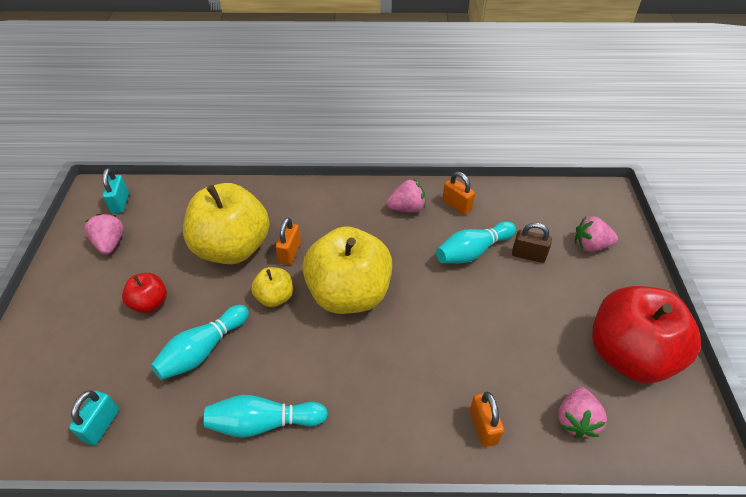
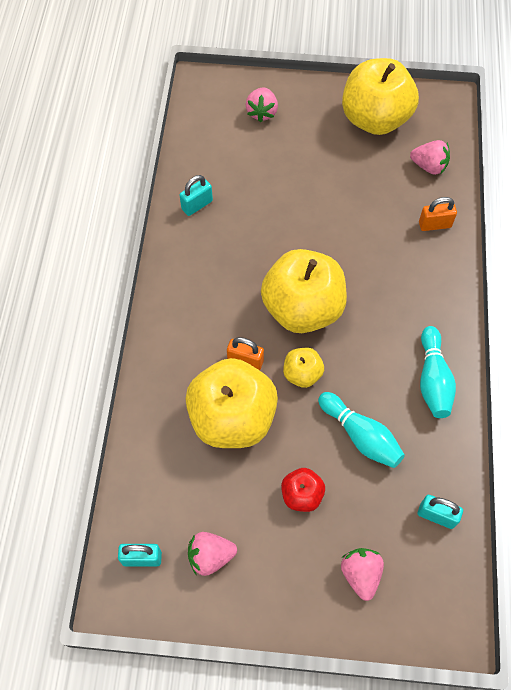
camera: 85 degrees left, 15 degrees up
(407, 208) = (195, 249): pink strawberry -> pink strawberry (360, 574)
(456, 205) = (197, 205): orange padlock -> turquoise padlock
(472, 251) = (260, 202): turquoise bowling pin -> none
(528, 255) = (269, 160): brown padlock -> none
(628, 355) = (375, 119): red apple -> yellow apple

